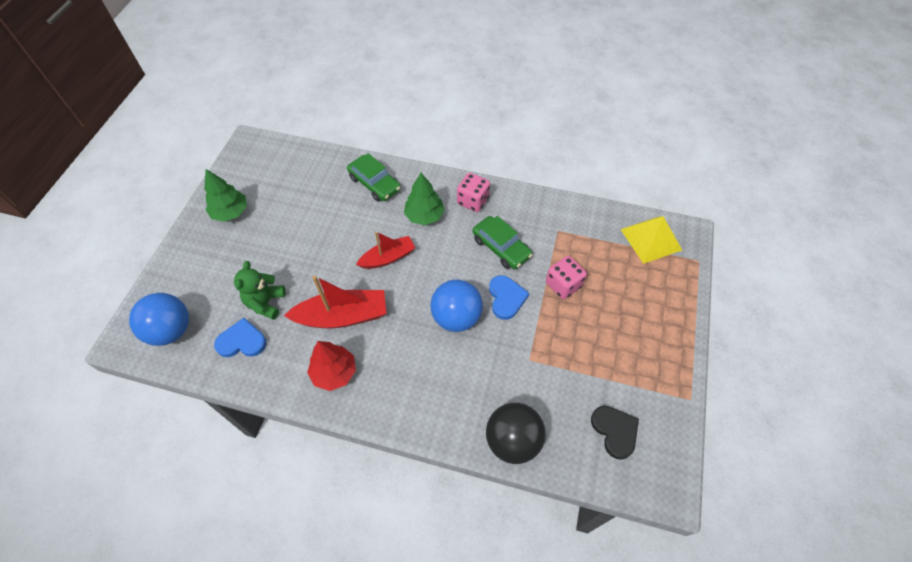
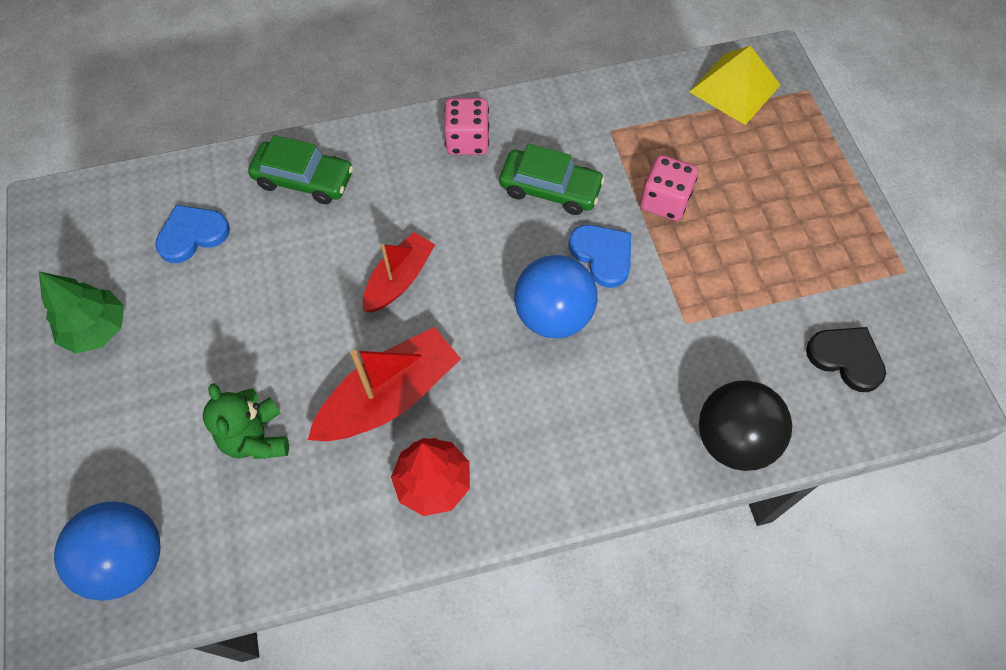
camera: 30 degrees left, 5 degrees up
(242, 341) = (258, 513): blue heart -> blue heart (192, 235)
(424, 215) = (411, 193): green tree -> none

